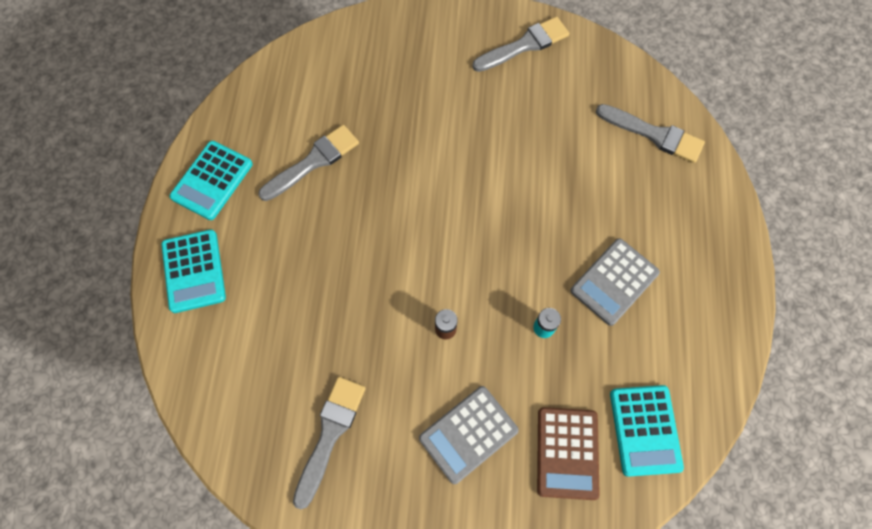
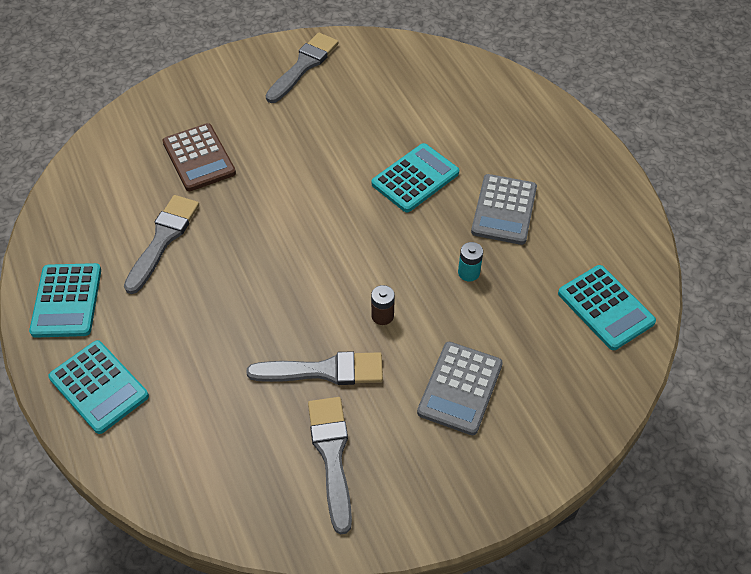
camera: 30 degrees left, 15 degrees down
(554, 209) = (415, 178): none -> turquoise calculator
(567, 453) = (554, 358): brown calculator -> brown calculator (199, 158)
(653, 134) = (461, 87): grey brush -> grey brush (324, 371)

